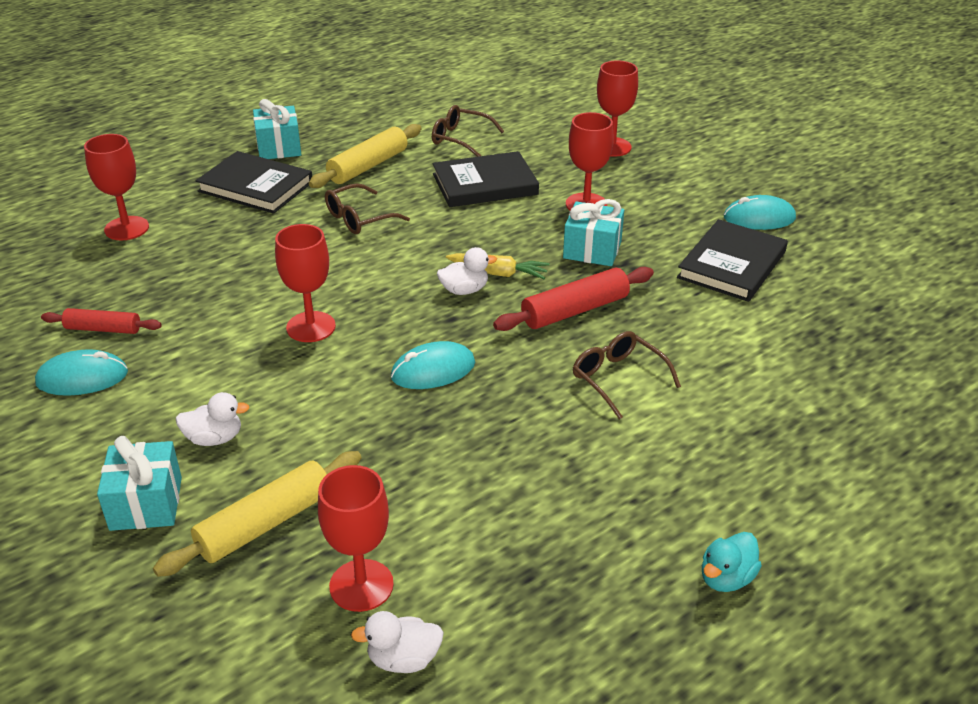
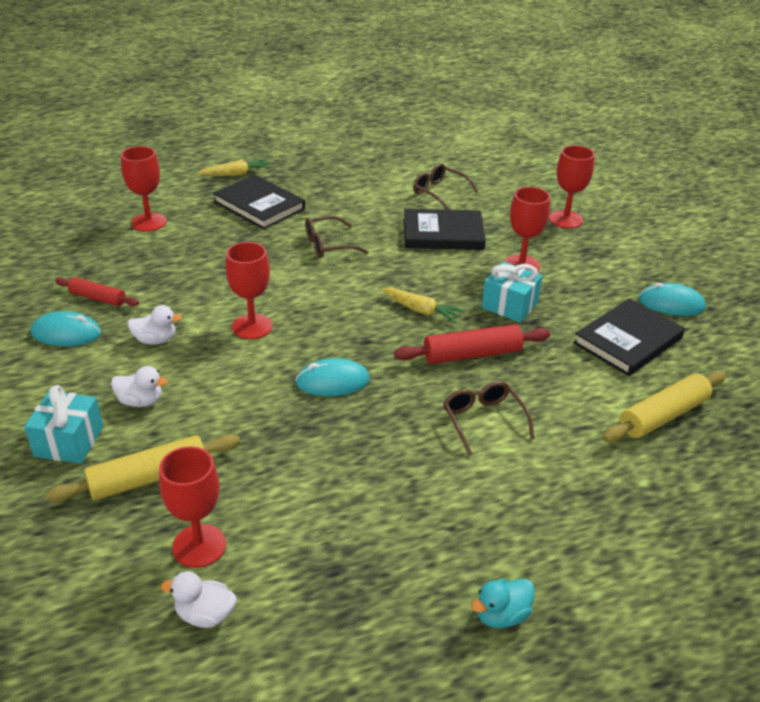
camera: 15 degrees right, 0 degrees up
(210, 155) = (236, 174): none -> yellow carrot
(279, 148) = (291, 177): turquoise gift -> none
(368, 166) = (354, 203): yellow rolling pin -> yellow rolling pin (663, 415)
(464, 290) = (387, 320): white duck -> white duck (155, 340)

